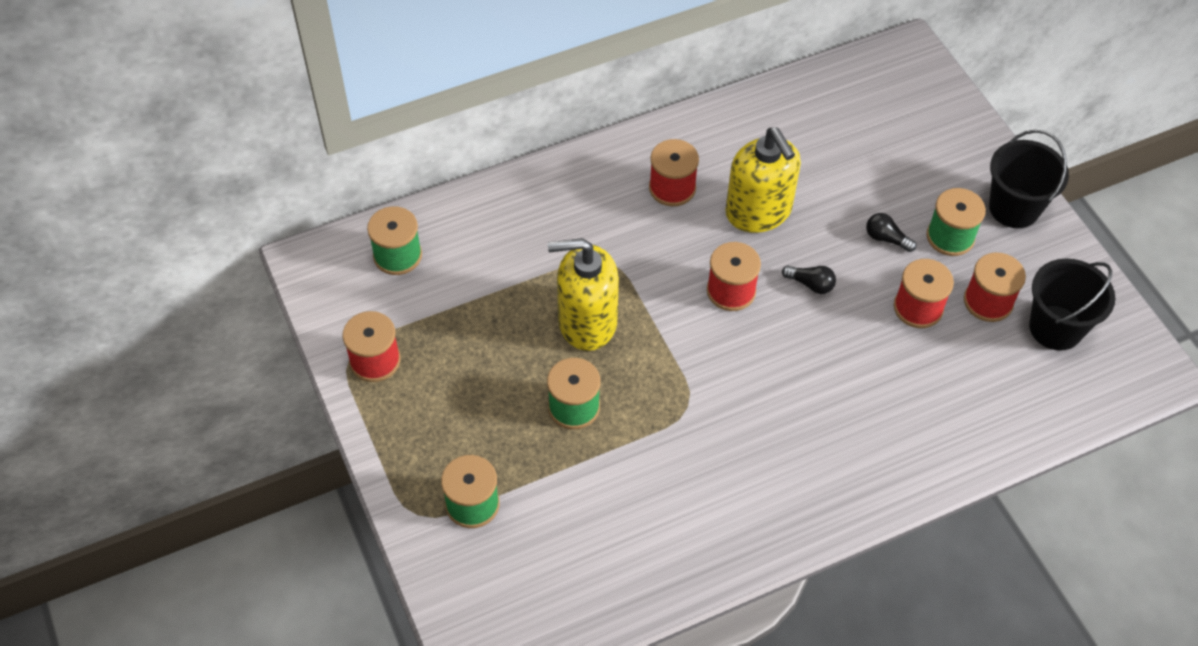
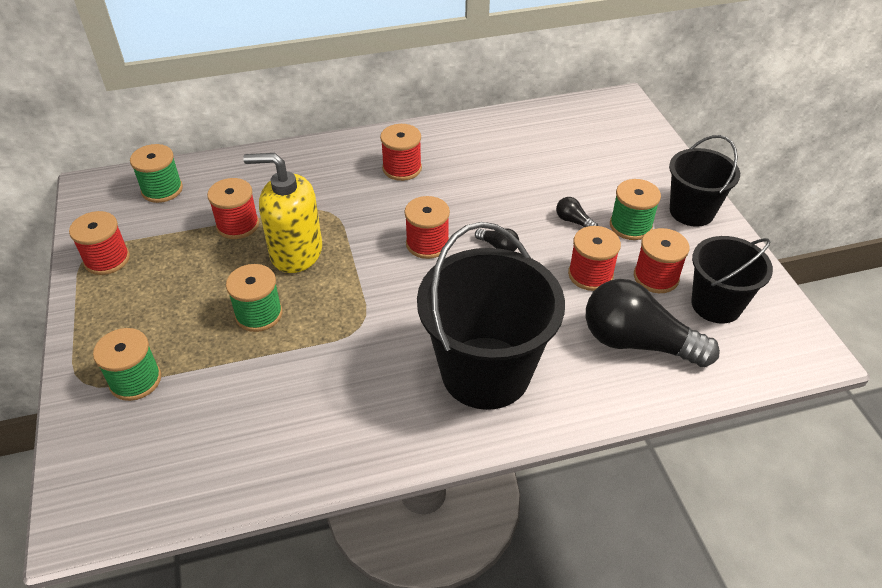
camera: 10 degrees right, 10 degrees down
(507, 294) = (238, 225): none -> red spool
(758, 211) = (468, 191): yellow soap dispenser -> none
(834, 442) = (485, 372): none -> black bucket
(981, 385) = (637, 342): none -> black light bulb

